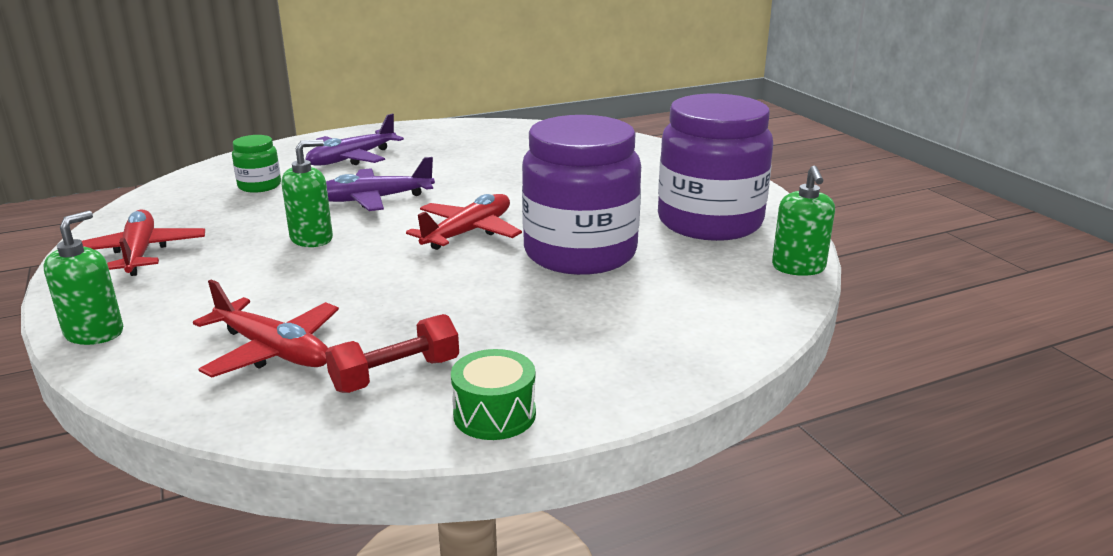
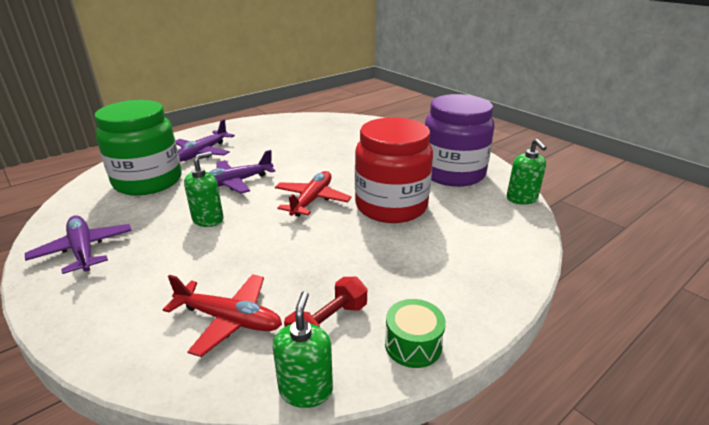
camera: 15 degrees left, 5 degrees up
(94, 333) = (79, 329): green soap dispenser -> green soap dispenser (306, 390)
(139, 253) = (83, 250): red plane -> purple plane
(259, 186) = (148, 181): green jar -> green jar, size x2.26
(580, 253) = (391, 206): purple jar -> red jar

